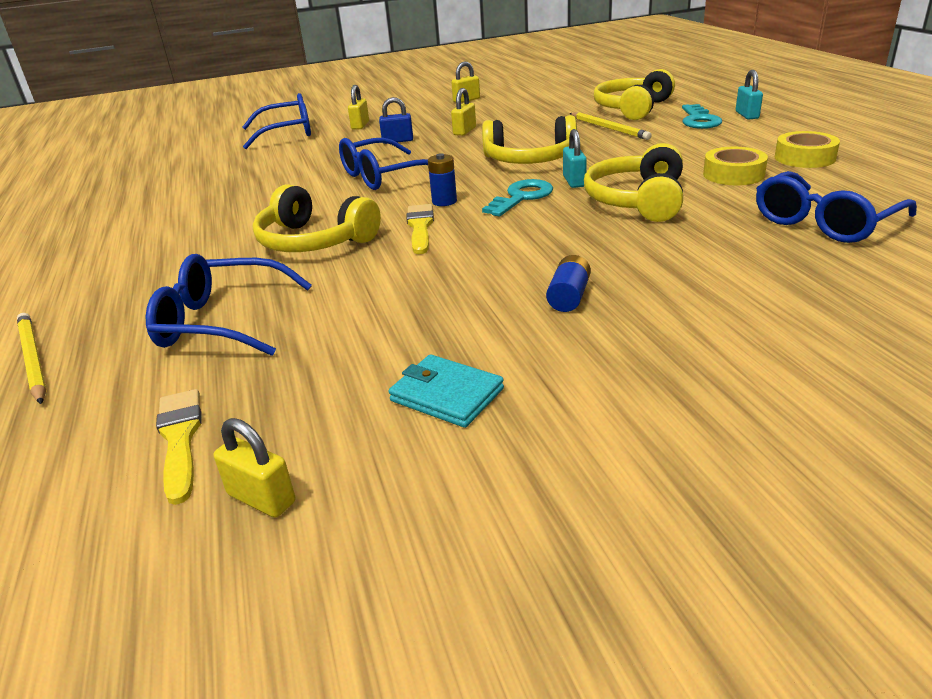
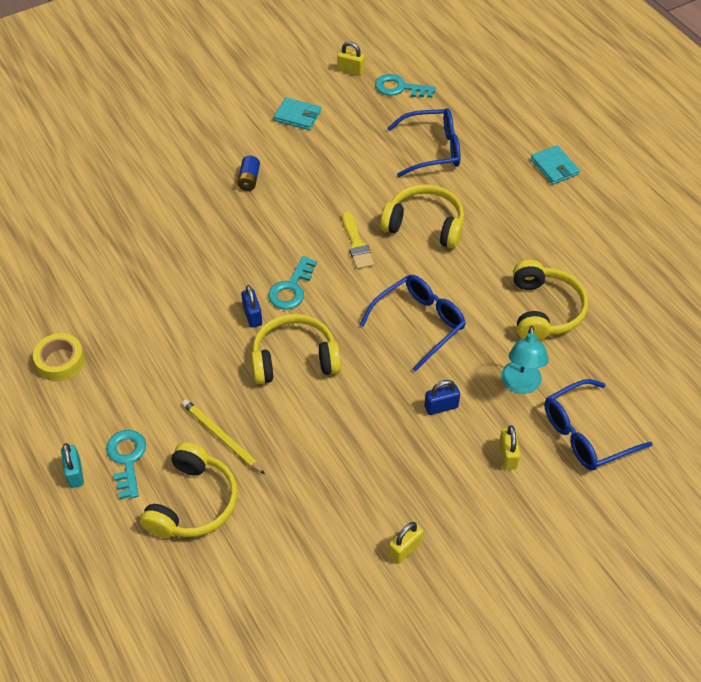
camera: 165 degrees right, 20 degrees up
(33, 359) = (511, 119): yellow pencil -> none
(62, 291) = (554, 167): none -> turquoise wallet
(180, 439) = (399, 88): yellow brush -> turquoise key
(316, 149) = (520, 385): none -> turquoise lamp
(444, 201) = (350, 280): blue battery -> none
(464, 131) = (376, 433): yellow padlock -> none
(574, 181) = (252, 316): turquoise padlock -> blue padlock
(637, 200) = (204, 285): yellow headphones -> yellow headphones (544, 310)
(733, 174) = (126, 329): yellow tape -> none
(824, 222) = (87, 260): blue glasses -> none

